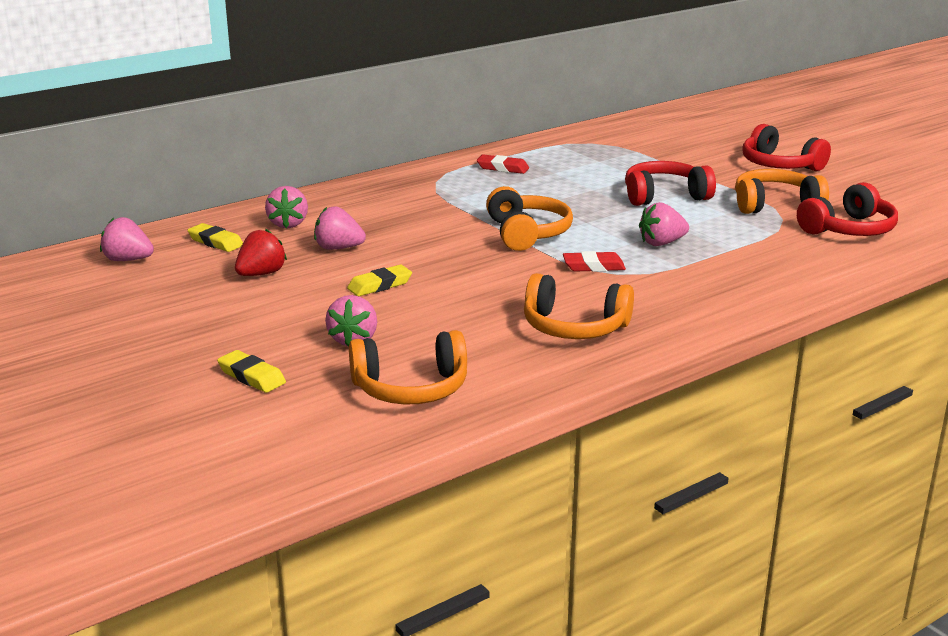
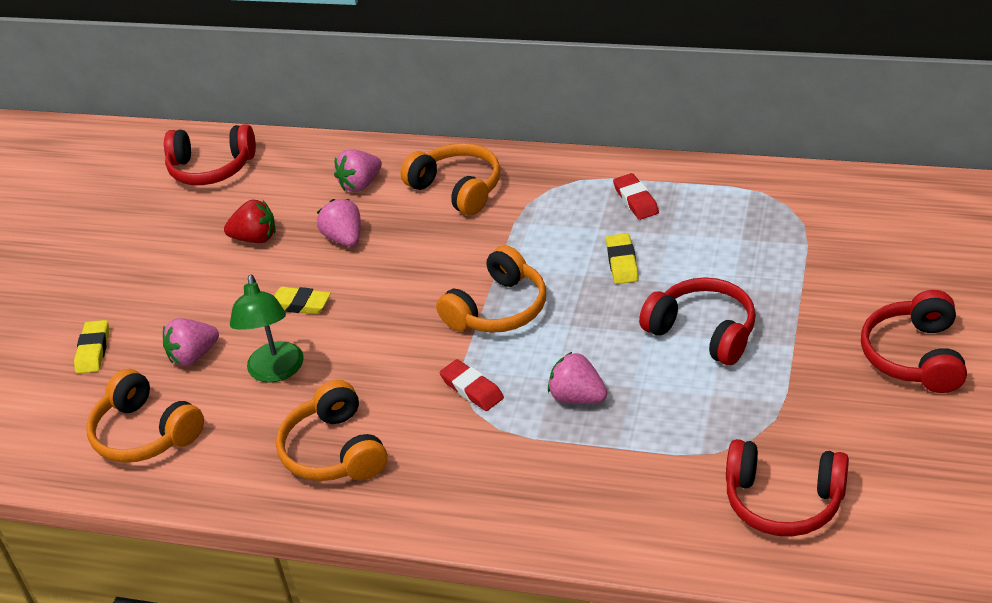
camera: 55 degrees right, 15 degrees up
(128, 260) = (211, 168): pink strawberry -> red headphones
(216, 242) = (286, 179): yellow eraser -> yellow eraser (622, 262)
(441, 317) = (276, 371): none -> green lamp
(775, 205) = (783, 415): orange headphones -> orange headphones (457, 189)

